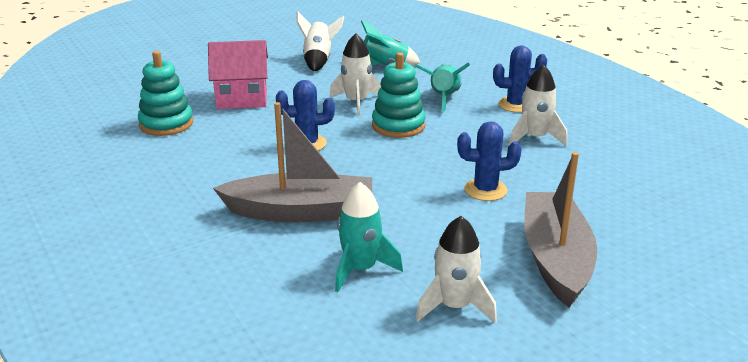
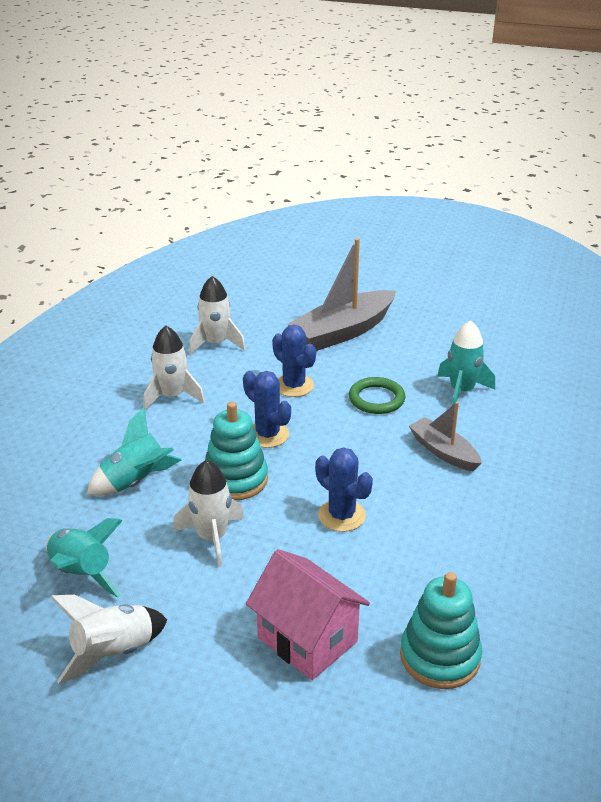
camera: 130 degrees left, 5 degrees up
(301, 212) = (443, 452): grey boat -> grey boat, size x0.57
(412, 218) = (376, 399): none -> green ring
(455, 306) = (440, 345): white rocket -> white rocket (216, 343)
(516, 105) = (107, 431): blue cactus -> blue cactus (267, 435)

